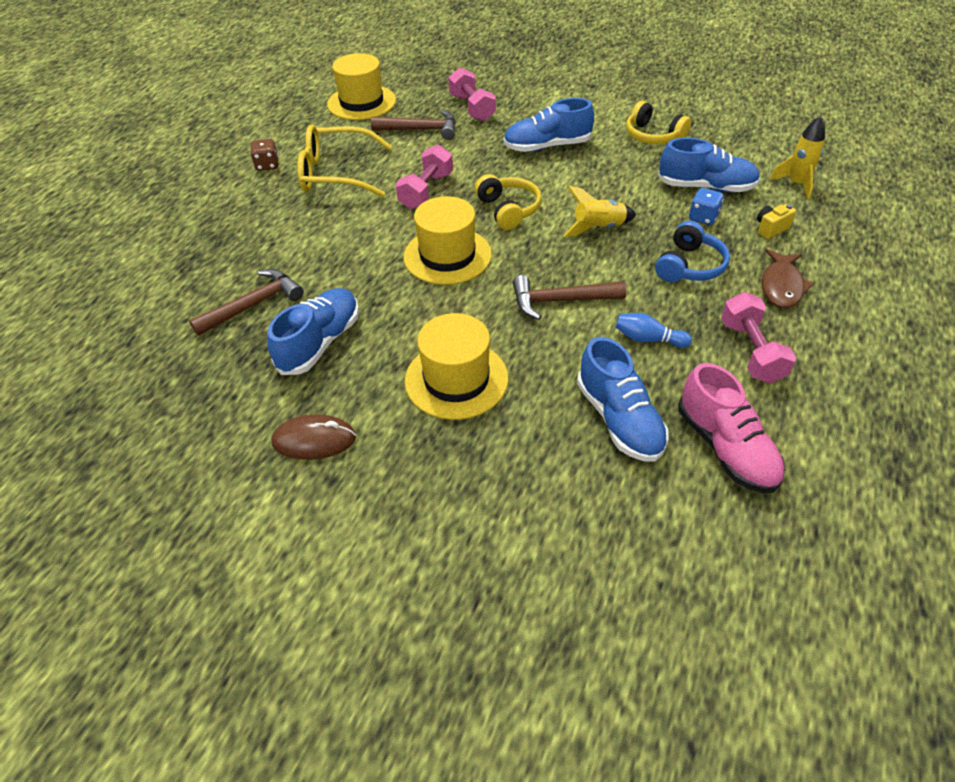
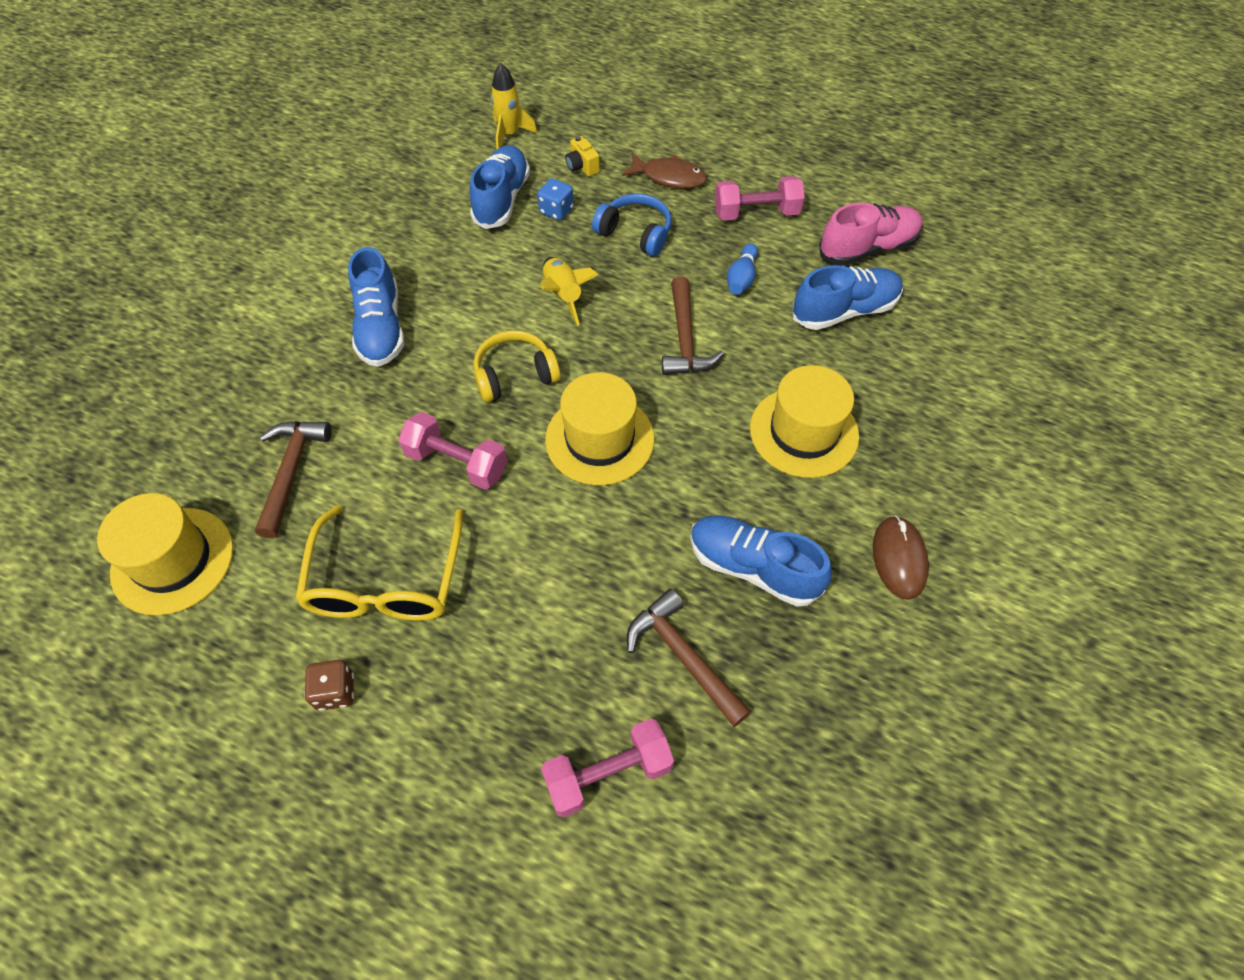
camera: 90 degrees left, 10 degrees up
(472, 108) = (249, 406): pink dumbbell -> pink dumbbell (608, 773)
(653, 136) = (386, 226): yellow headphones -> none

